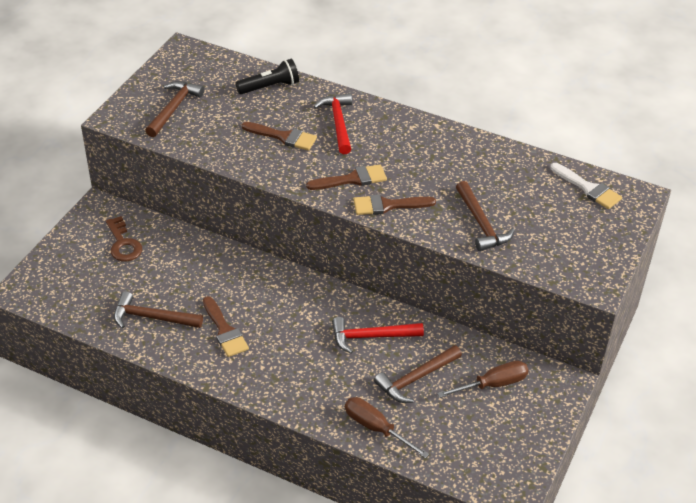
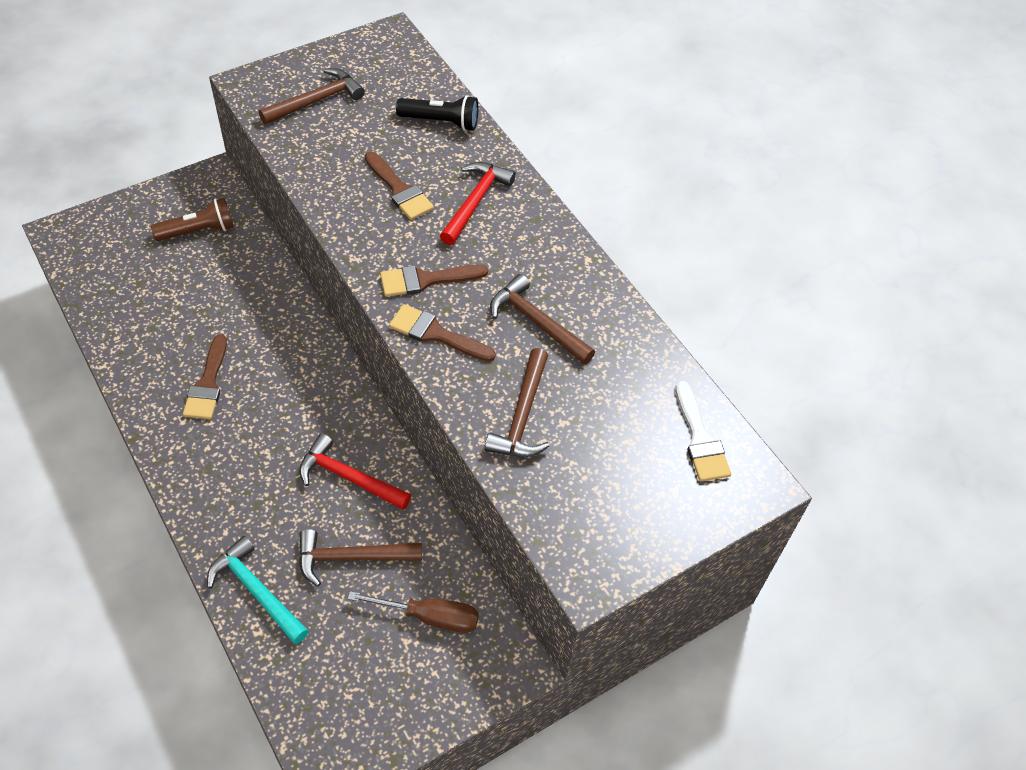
camera: 30 degrees right, 10 degrees up
(123, 244) = (198, 231): brown key -> brown flashlight
(152, 317) = (152, 329): brown hammer -> brown hammer (536, 322)
(352, 179) = (426, 280): brown brush -> brown brush turned 150 degrees clockwise
(375, 428) = (256, 591): brown screwdriver -> turquoise hammer

